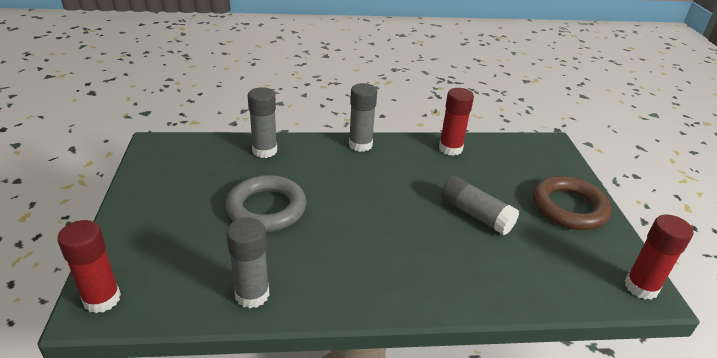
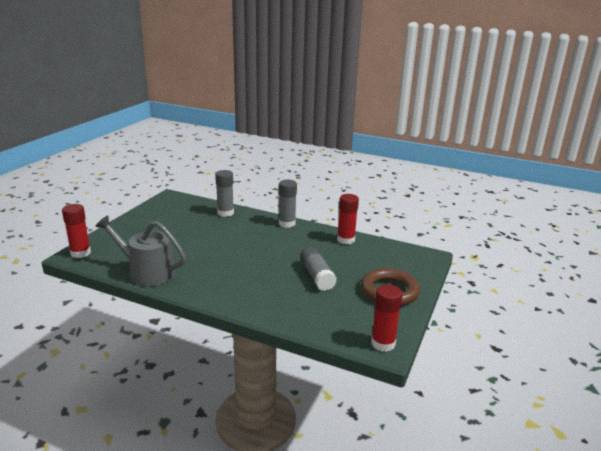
camera: 30 degrees right, 10 degrees down
(252, 295) = (147, 272): grey glue stick -> grey watering can
(266, 208) = (196, 239): grey ring -> none

